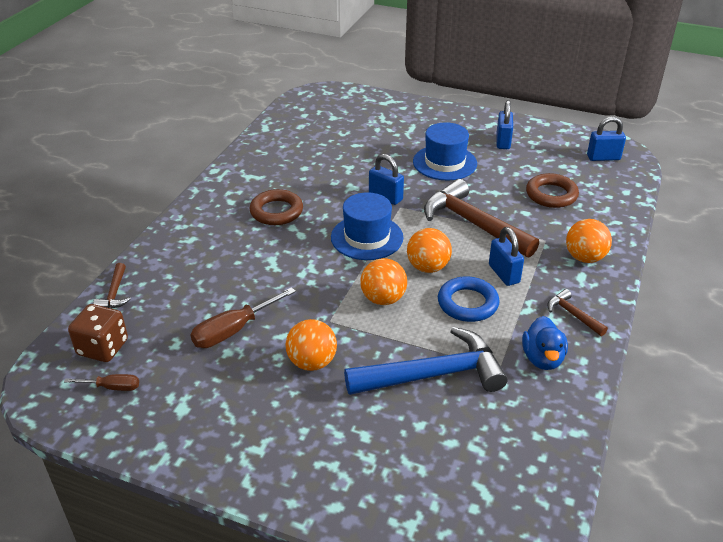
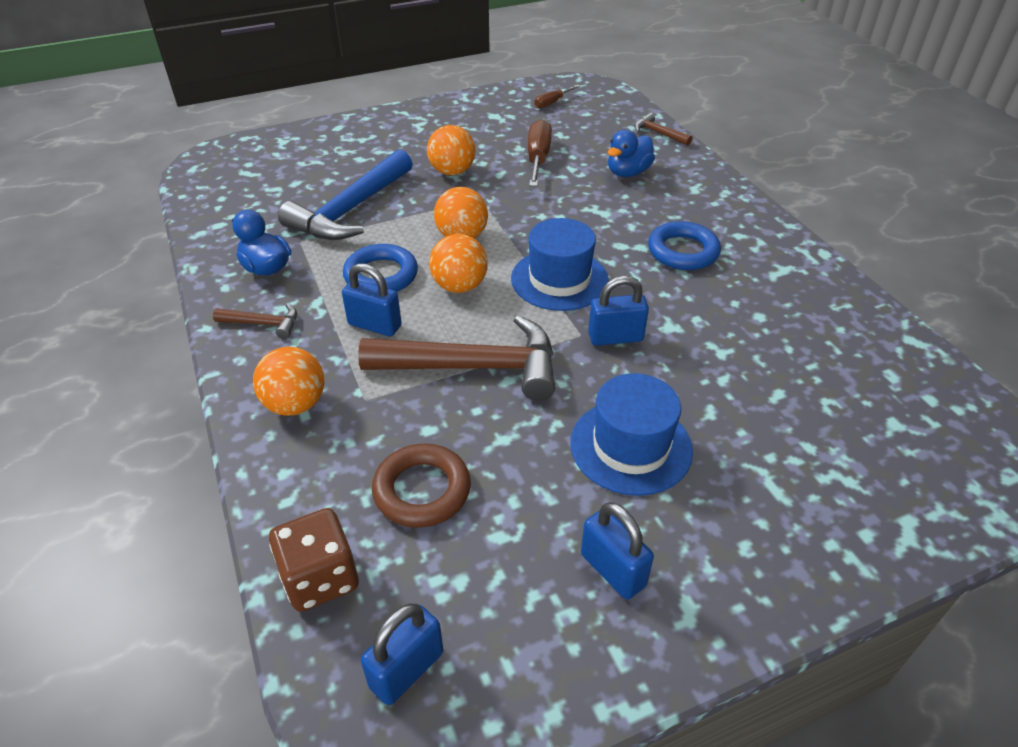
camera: 135 degrees right, 5 degrees up
(103, 347) = (598, 111): brown dice -> brown dice (320, 578)
(202, 276) = (628, 172): none -> blue duck
(276, 211) = (683, 251): brown ring -> blue ring

